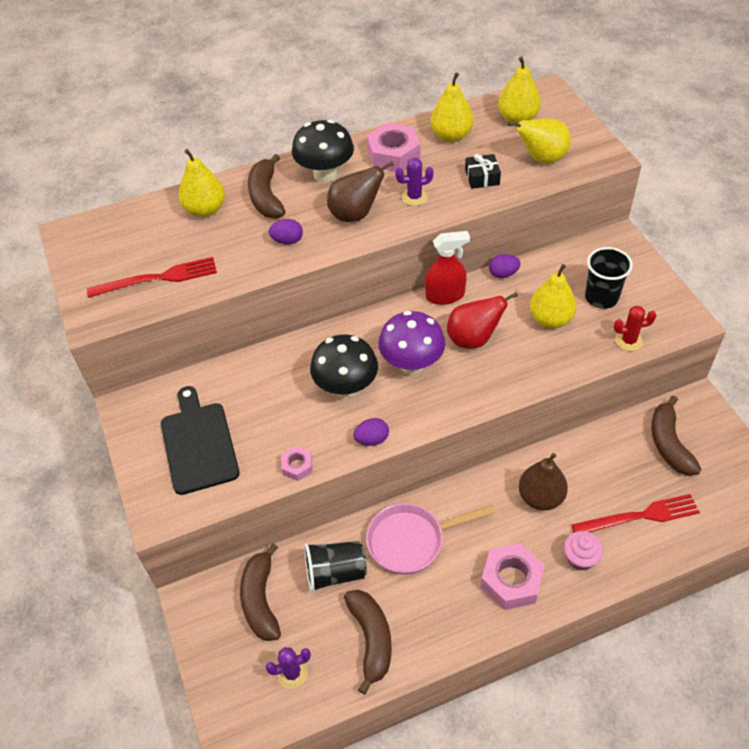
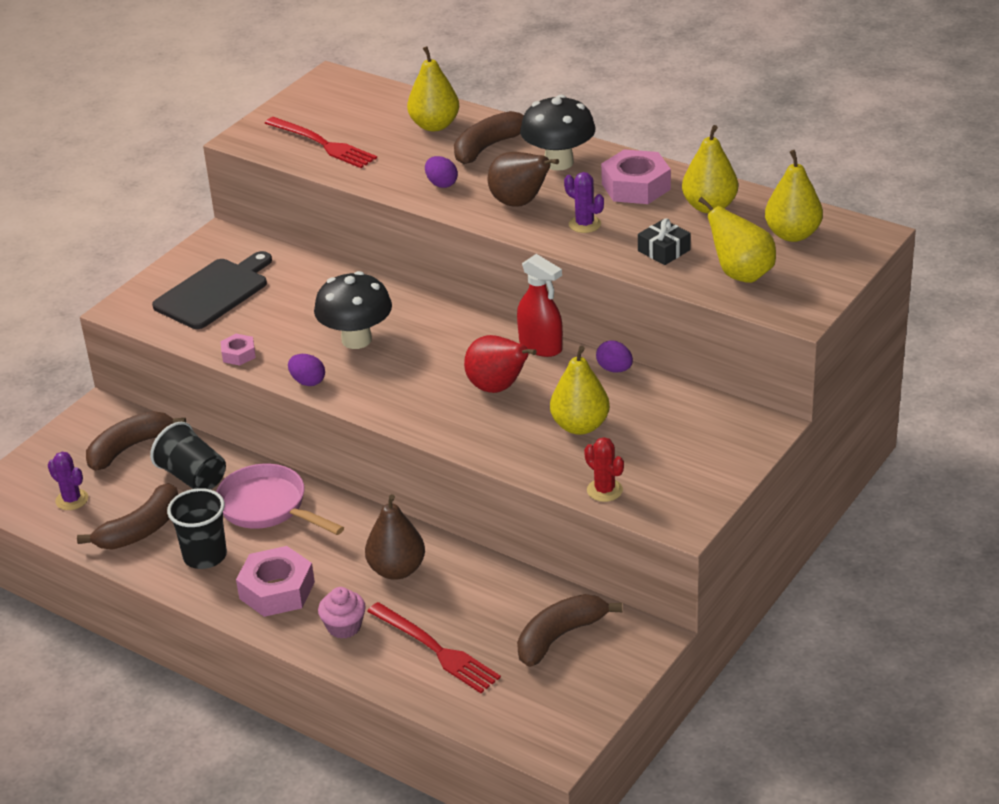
camera: 55 degrees right, 15 degrees down
(412, 364) = (425, 364): purple mushroom -> none
(601, 297) = (652, 448): black cup -> black cup (205, 556)

